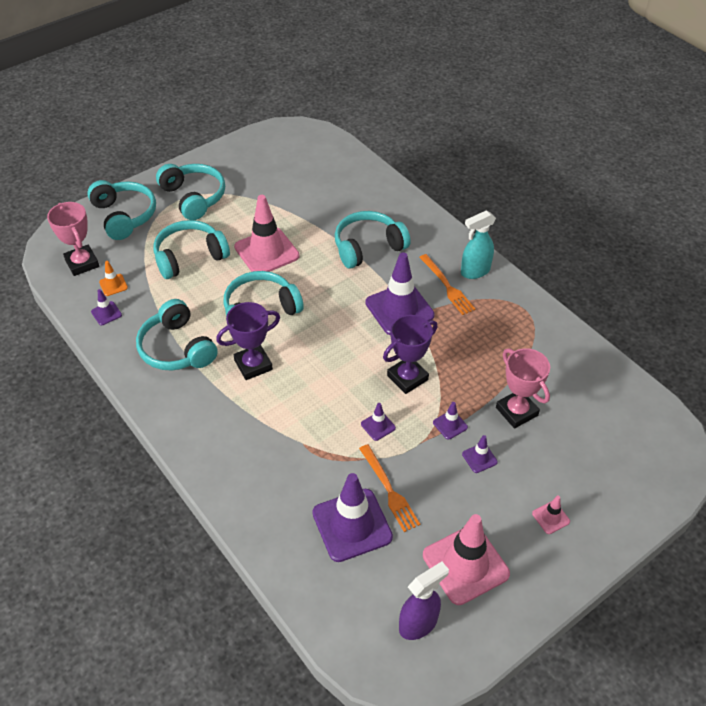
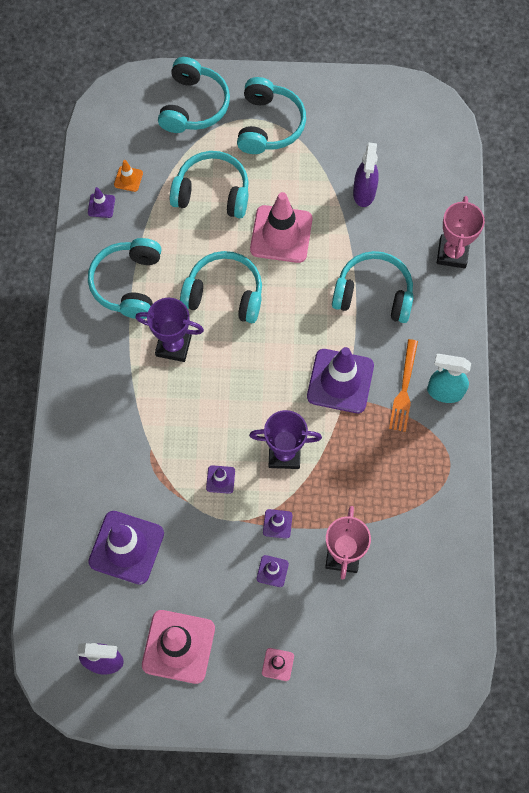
camera: 40 degrees right, 20 degrees up
(82, 263) = (121, 136): pink trophy -> pink trophy (452, 253)
(301, 197) = (364, 193): none -> purple spray bottle
(389, 490) = (178, 541): orange fork -> none

